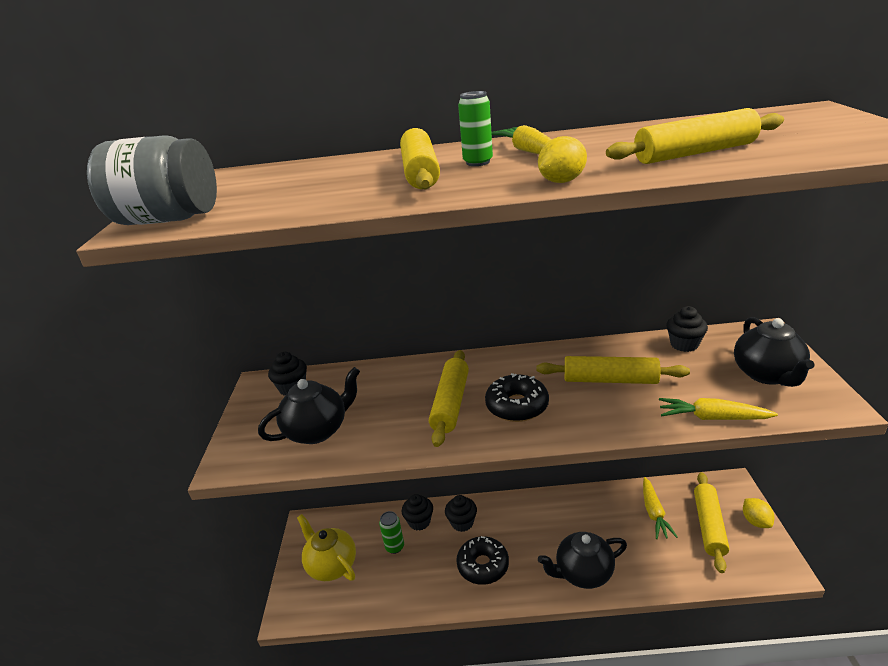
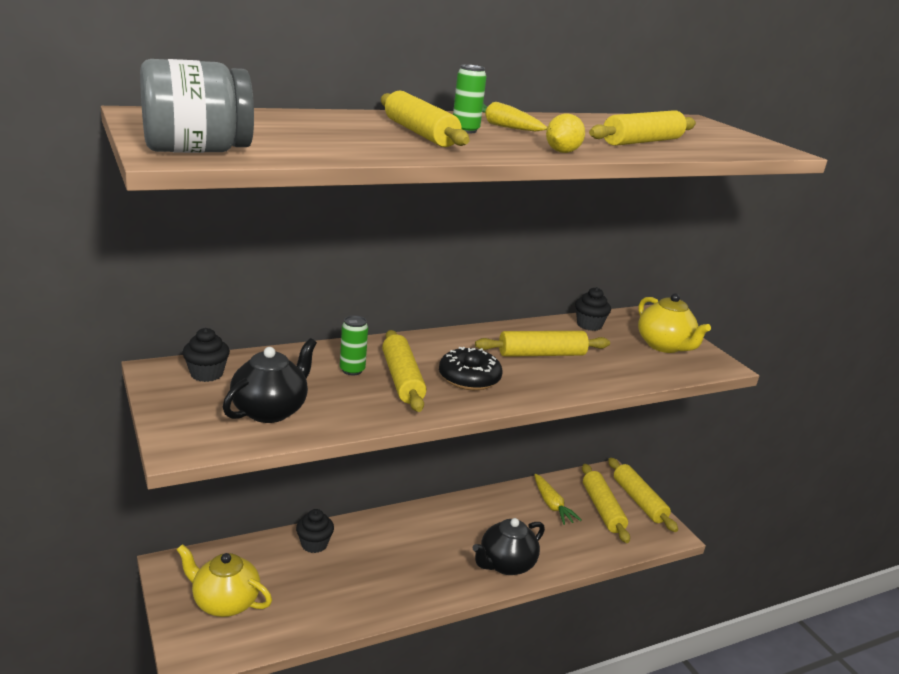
camera: 30 degrees left, 5 degrees down
(395, 547) = (296, 572): green can -> green can (352, 370)
(462, 523) = (364, 538): black cupcake -> none
(483, 565) = (403, 574): black donut -> none
(712, 418) = (638, 378): yellow carrot -> none
(756, 521) = (639, 501): yellow lemon -> yellow rolling pin
(767, 374) = (664, 346): black teapot -> yellow teapot

